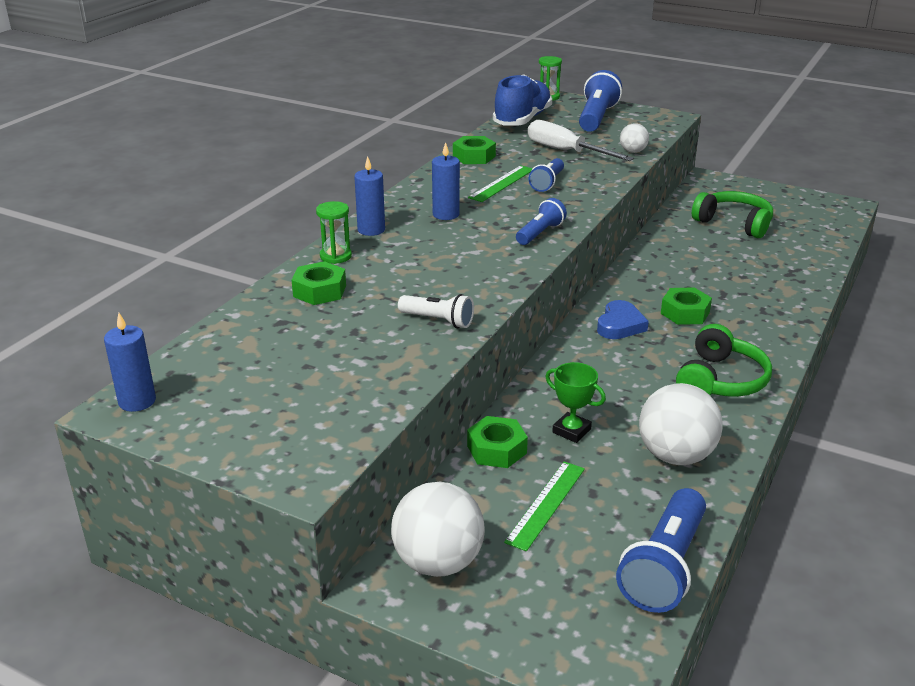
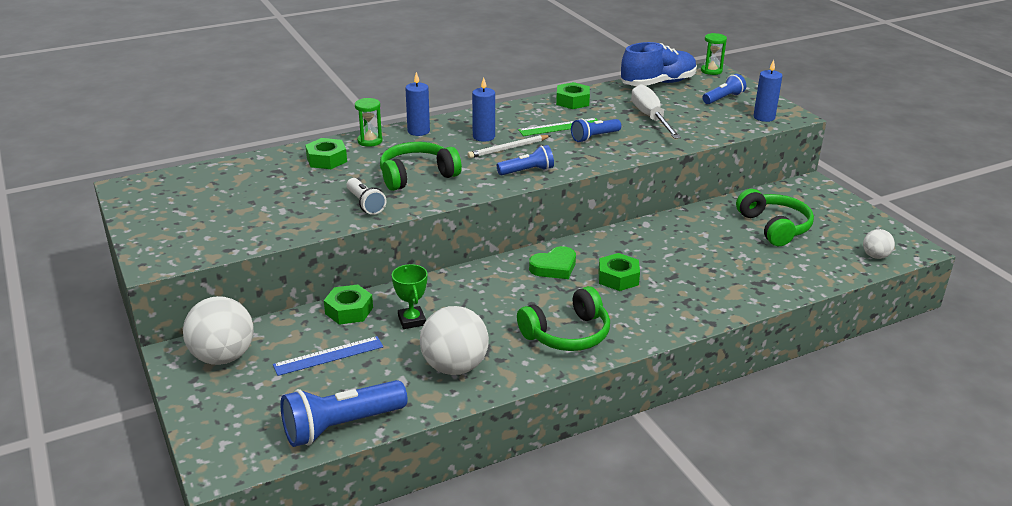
camera: 35 degrees right, 0 degrees up
(137, 401) = (142, 186): blue candle -> blue candle (764, 117)
(443, 274) = (417, 176): none -> green headphones
(488, 218) = (508, 149): none -> white pencil
(545, 504) = (328, 355): green ruler -> blue ruler
(596, 118) = (723, 98): blue flashlight -> blue flashlight, size x0.59
(620, 325) = (554, 267): blue heart -> green heart
(633, 151) = (706, 134): white ball -> white ball (875, 256)

